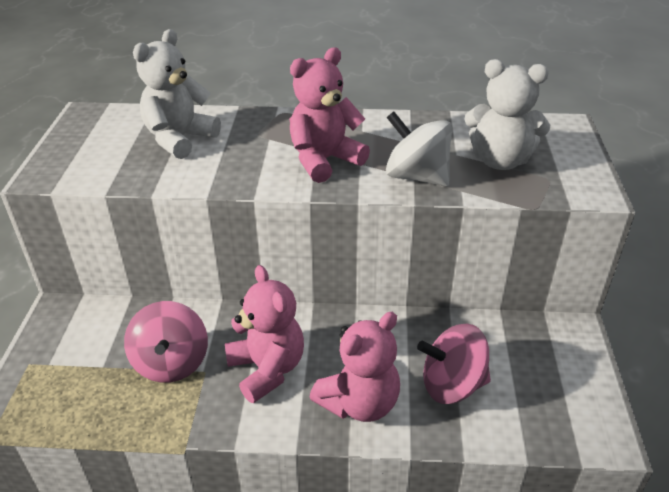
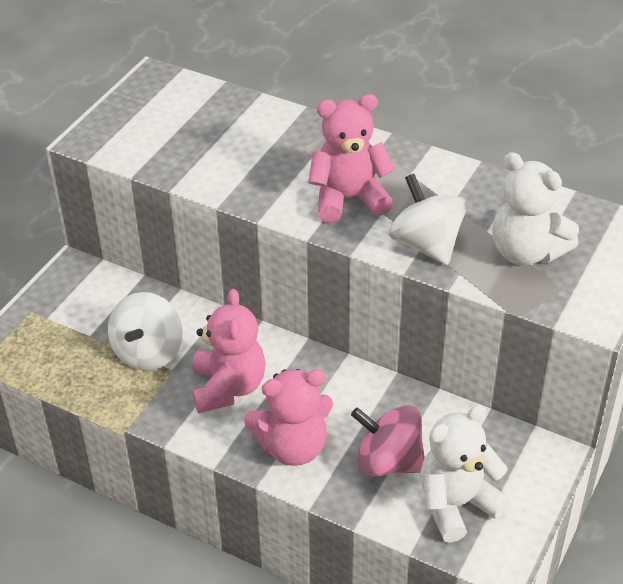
camera: 25 degrees right, 5 degrees up
(171, 363) = (148, 352): pink spinning top -> white spinning top
(179, 139) = (226, 133): white teddy bear -> white teddy bear (456, 504)

